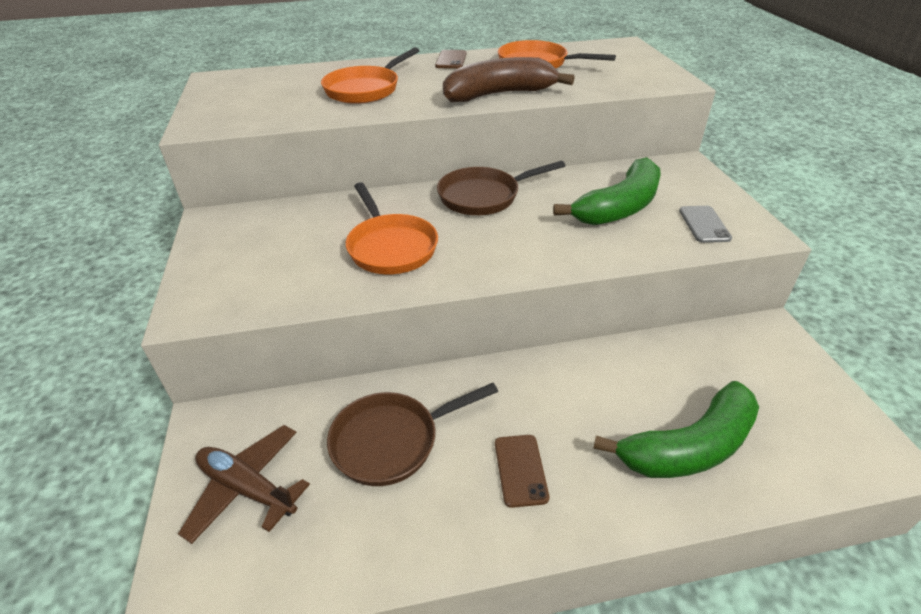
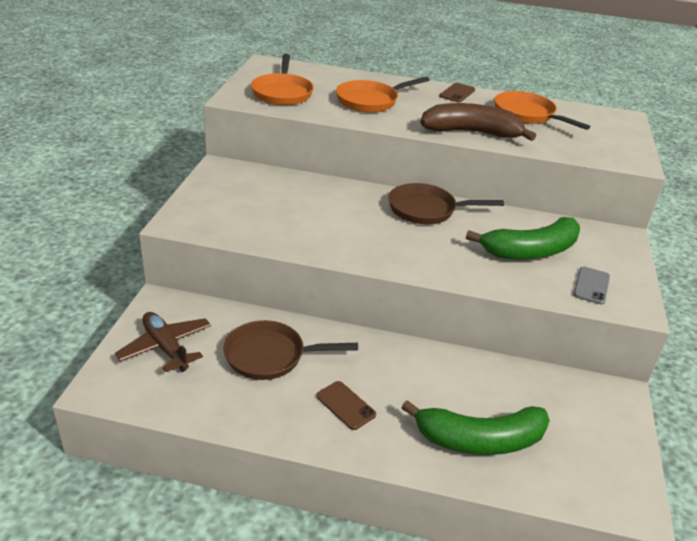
camera: 20 degrees right, 5 degrees down
(390, 247) = (331, 224): orange pan -> orange pan (282, 93)
(520, 470) = (345, 405): brown phone -> brown phone turned 60 degrees counterclockwise

